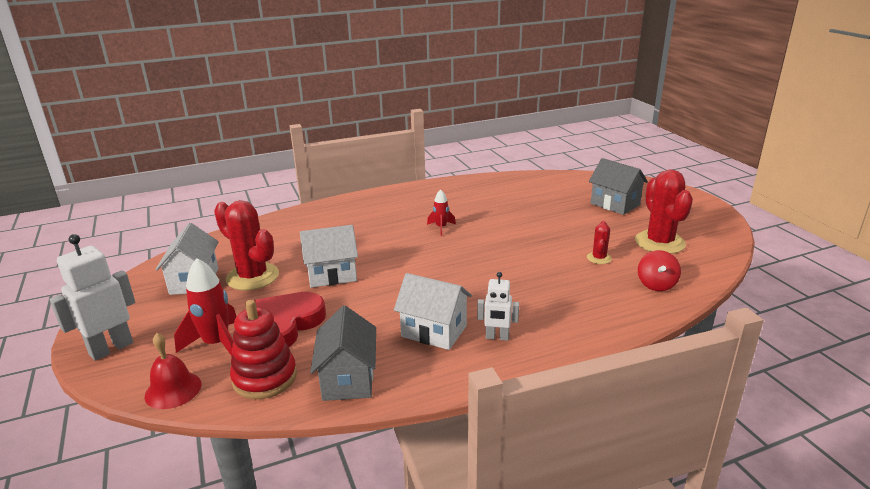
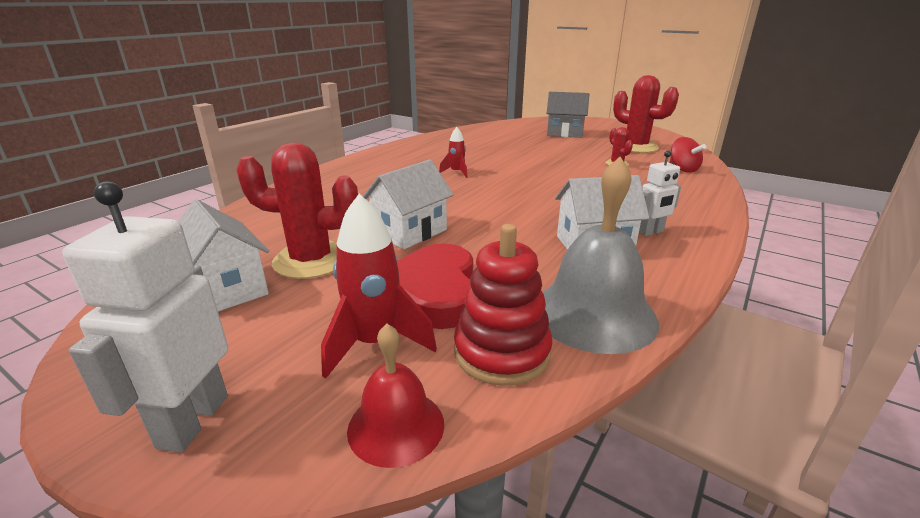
camera: 35 degrees left, 0 degrees up
(348, 379) = (594, 314): grey house -> grey bell

